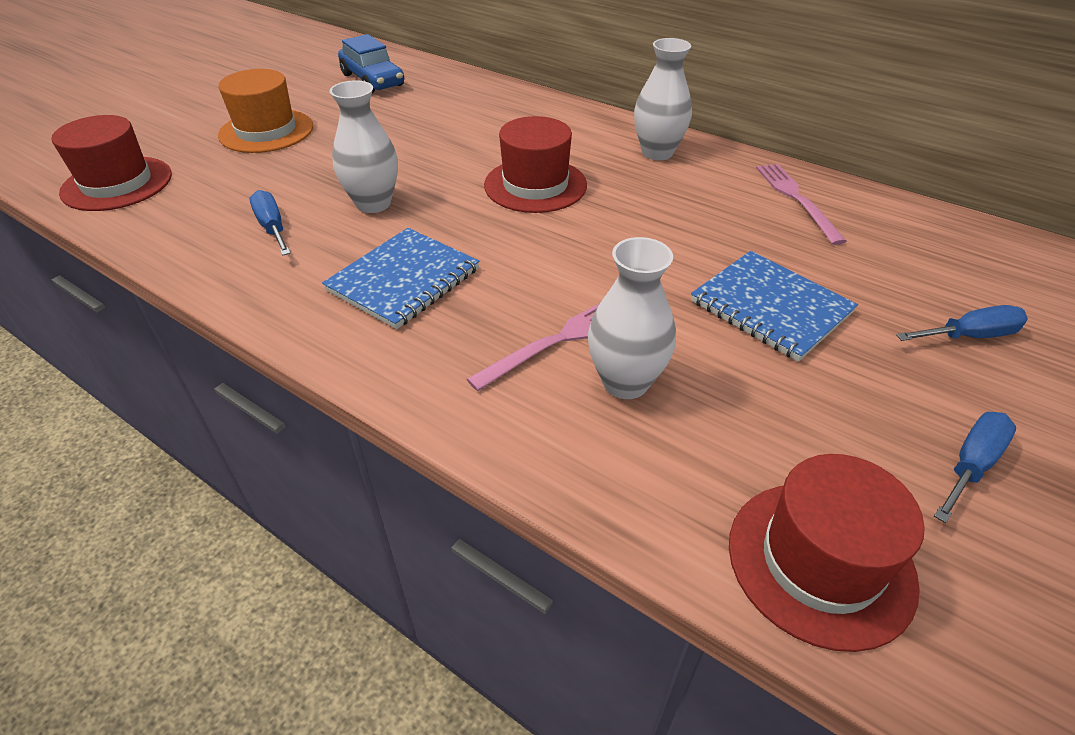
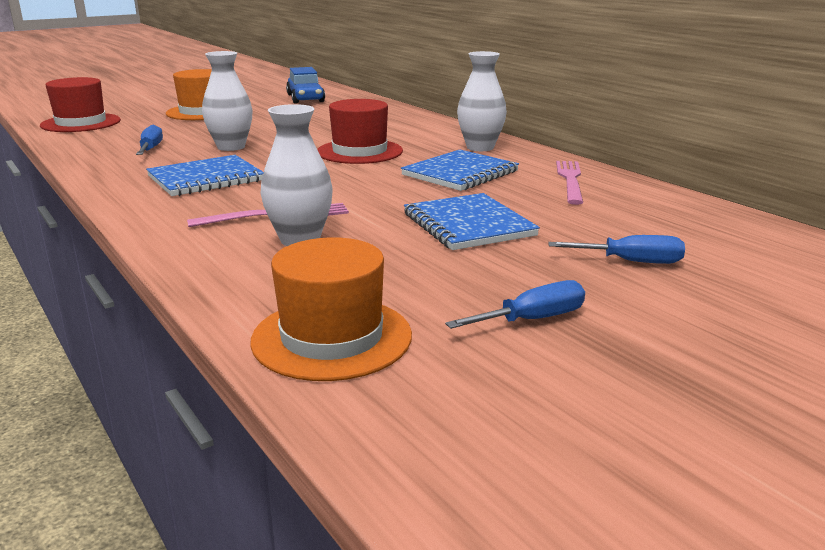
camera: 20 degrees right, 20 degrees down
(679, 208) = (460, 173): none -> blue notebook
(820, 562) = (332, 337): red hat -> orange hat

